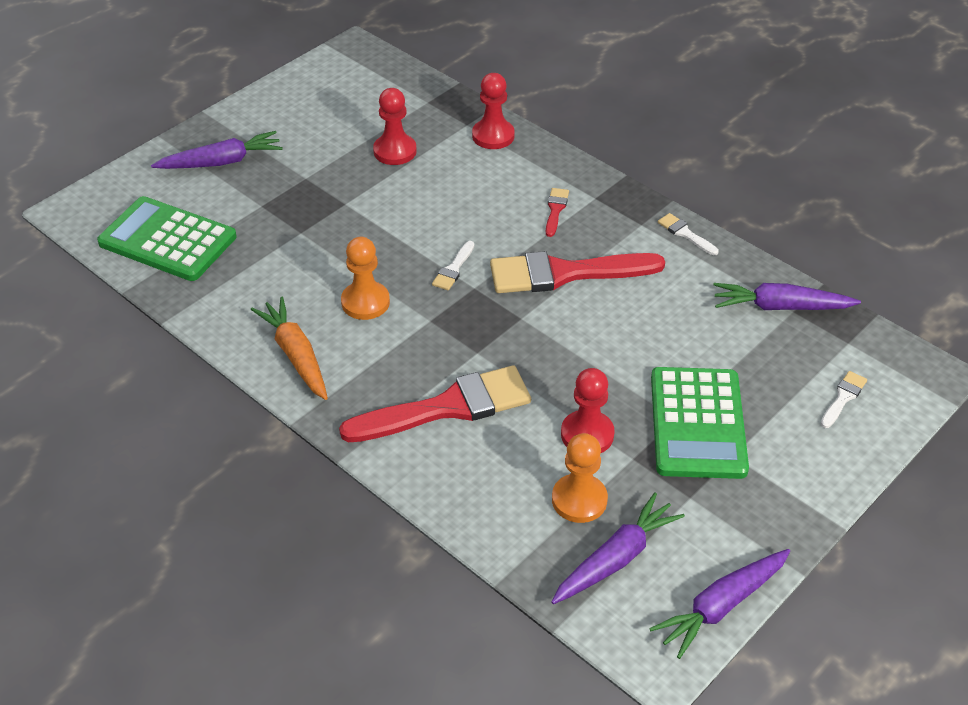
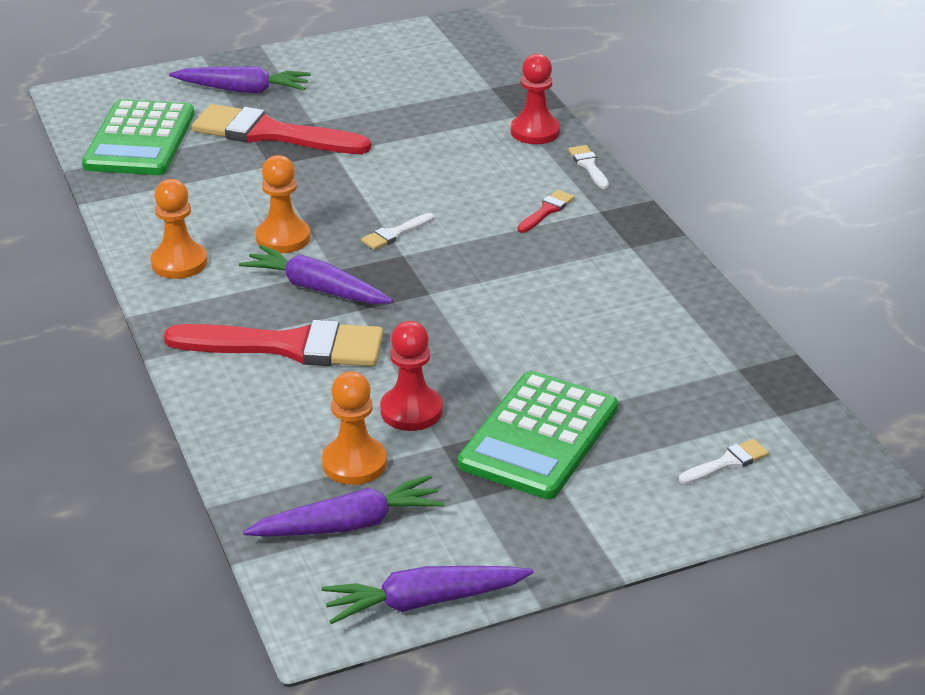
camera: 25 degrees right, 10 degrees down
(167, 240) = (140, 140): green calculator -> green calculator turned 135 degrees counterclockwise
(296, 355) = (179, 263): orange carrot -> orange pawn
(395, 151) = (421, 121): red pawn -> none
(565, 273) = (508, 267): red brush -> red brush (270, 134)
(685, 233) = (673, 267): white brush -> white brush (588, 165)
(780, 307) = (726, 361): purple carrot -> purple carrot (316, 288)

